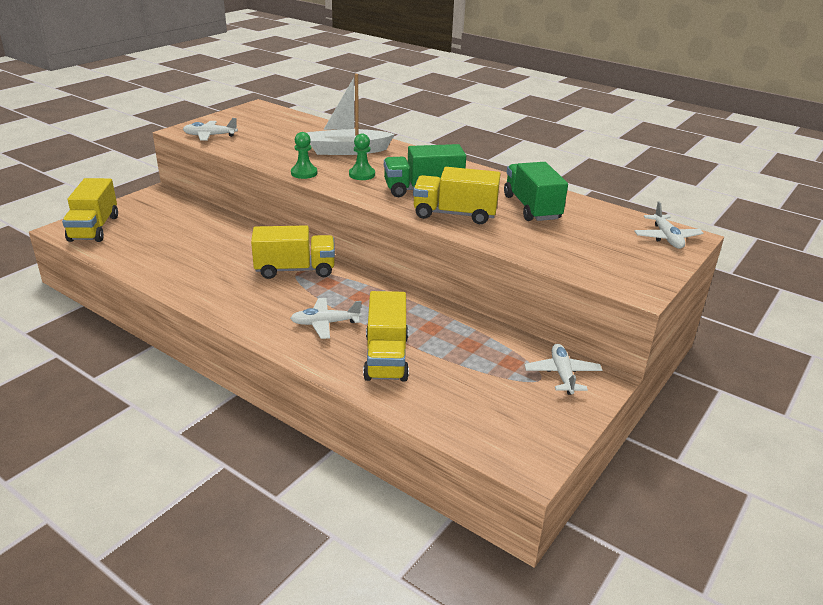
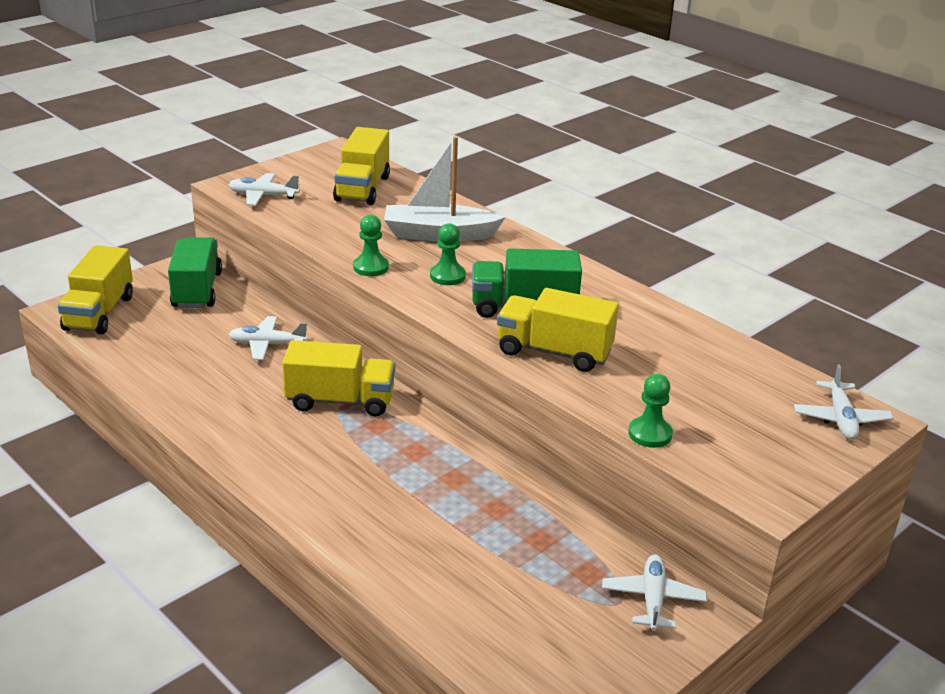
camera: 10 degrees right, 0 degrees up
(325, 323) = (359, 486): white plane -> white plane (267, 344)
(386, 357) = (425, 545): yellow truck -> yellow truck (362, 188)
(531, 207) = (665, 351): green truck -> green truck (197, 290)
(541, 258) = (650, 434): none -> green pawn

